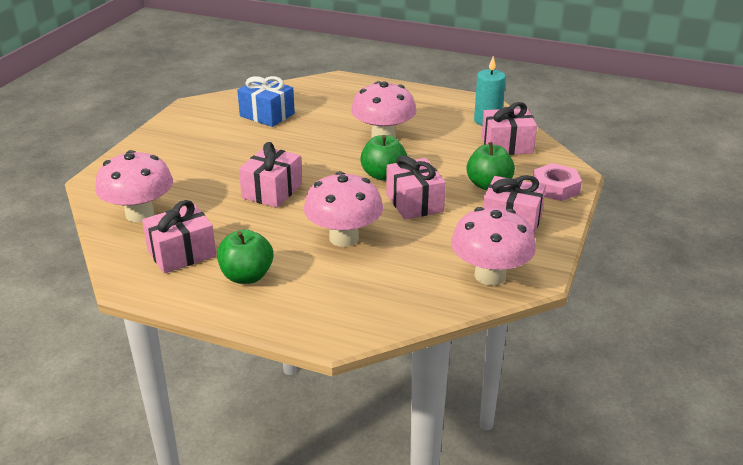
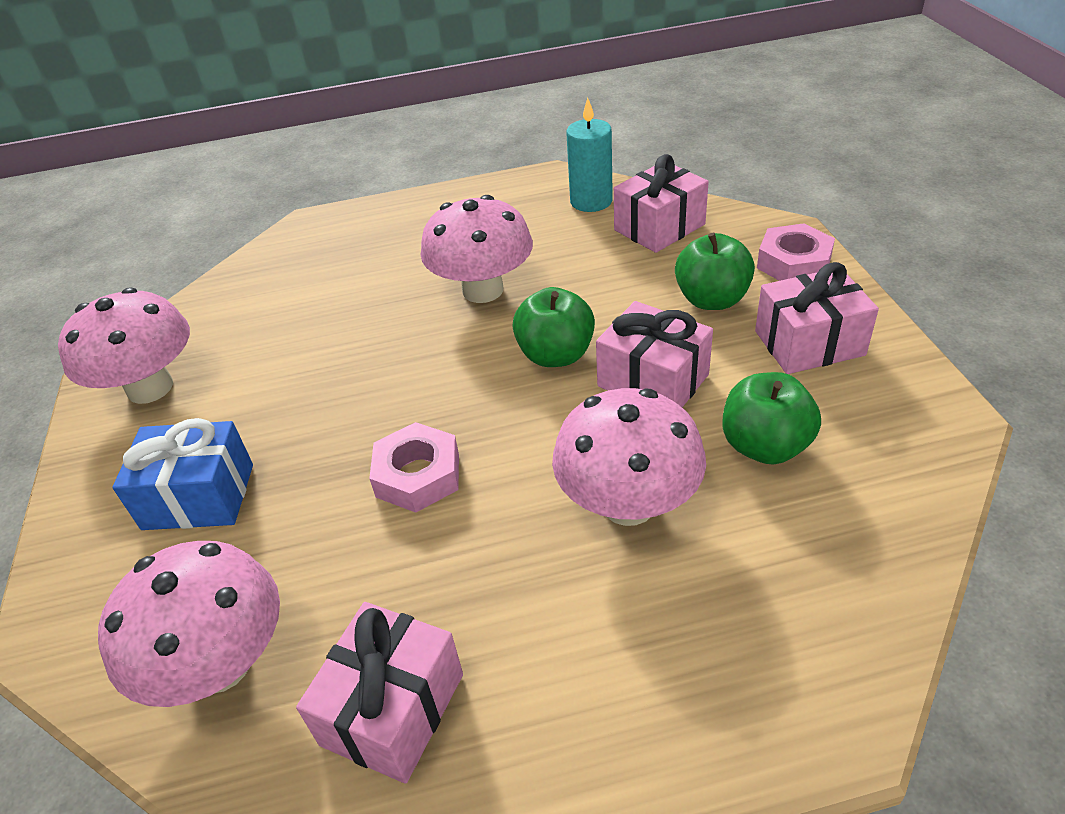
camera: 30 degrees left, 10 degrees up
(247, 276) = (563, 686): green apple -> green apple (765, 446)
(267, 115) = (260, 333): blue gift -> blue gift (198, 496)
(272, 191) = (418, 475): pink gift -> pink nut
(490, 275) = (896, 451): pink mushroom -> pink mushroom (150, 388)

